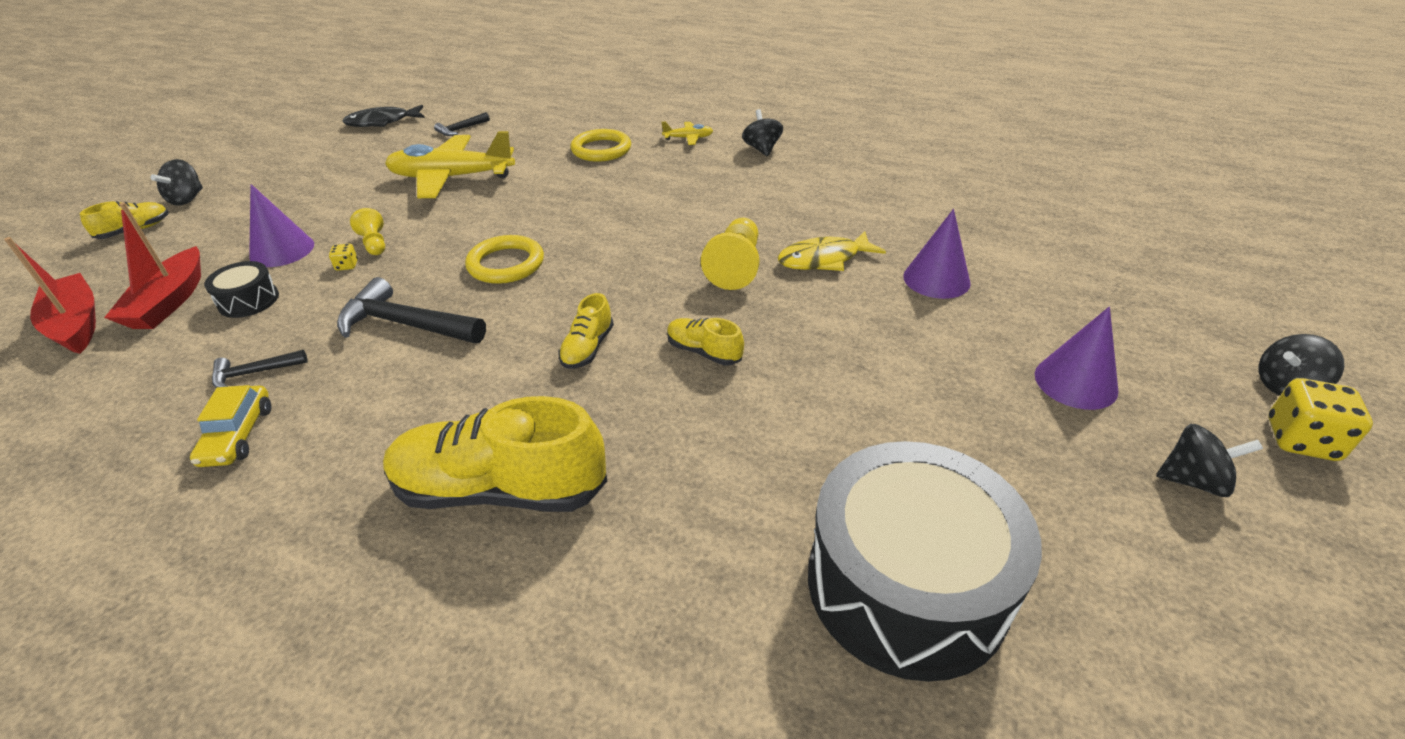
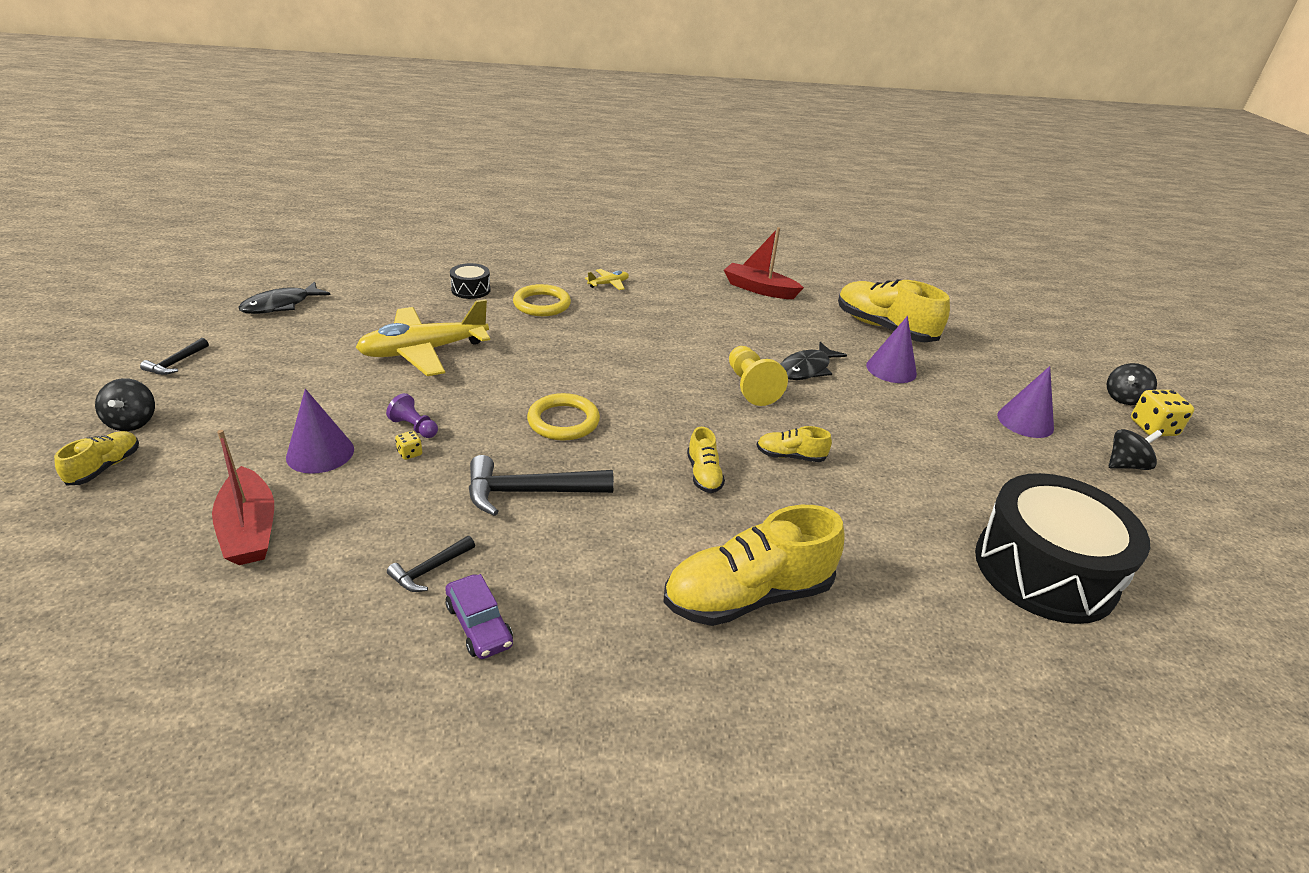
camera: 30 degrees left, 5 degrees down
(76, 324) = (160, 578): red boat -> red boat (759, 289)
(238, 435) = (479, 625): yellow car -> purple car
(249, 301) = (342, 508): black drum -> black drum (471, 290)
(374, 243) = (414, 427): yellow pawn -> purple pawn
(461, 129) = (379, 302): black hammer -> black hammer (176, 363)
(762, 149) = (678, 286): black spinning top -> none
(824, 259) = (806, 369): yellow fish -> black fish
(976, 229) = (884, 328): none -> yellow shoe

